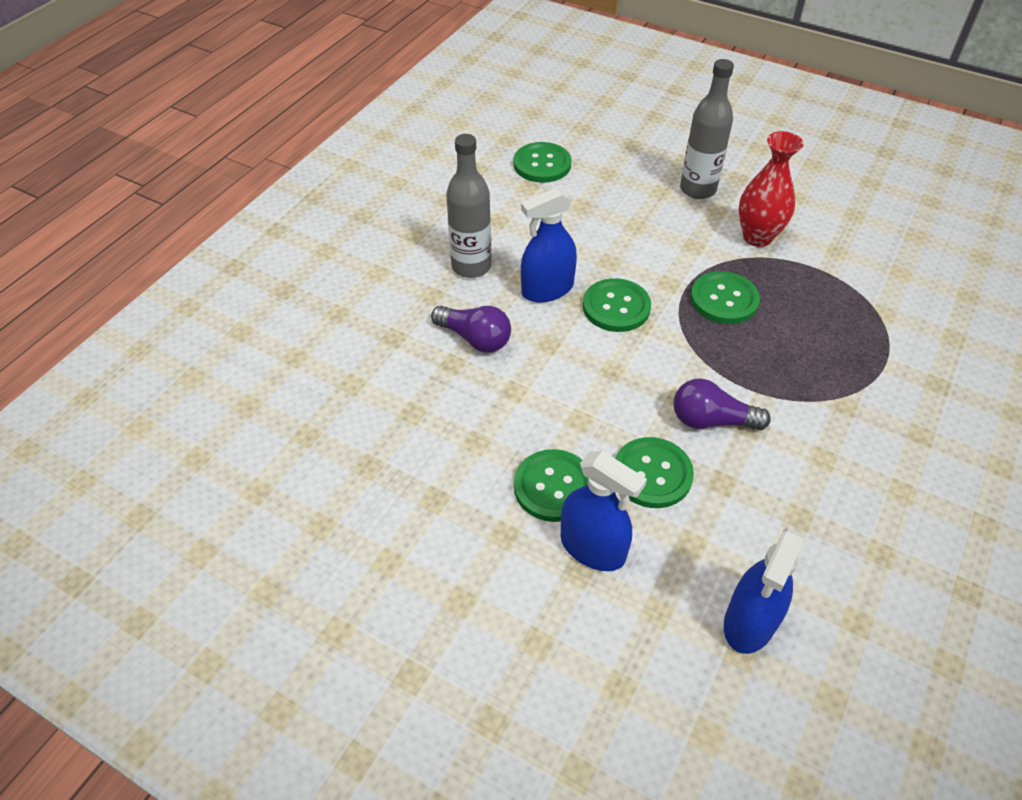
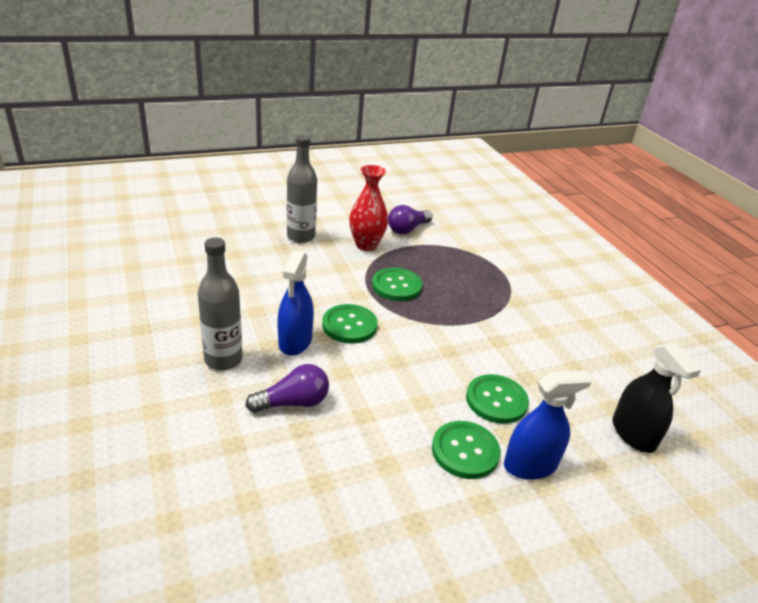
camera: 55 degrees left, 15 degrees down
(542, 164) = (182, 269): green button -> none
(711, 420) = (479, 351): purple light bulb -> purple light bulb (407, 229)
(749, 622) = (633, 434): blue spray bottle -> black spray bottle

